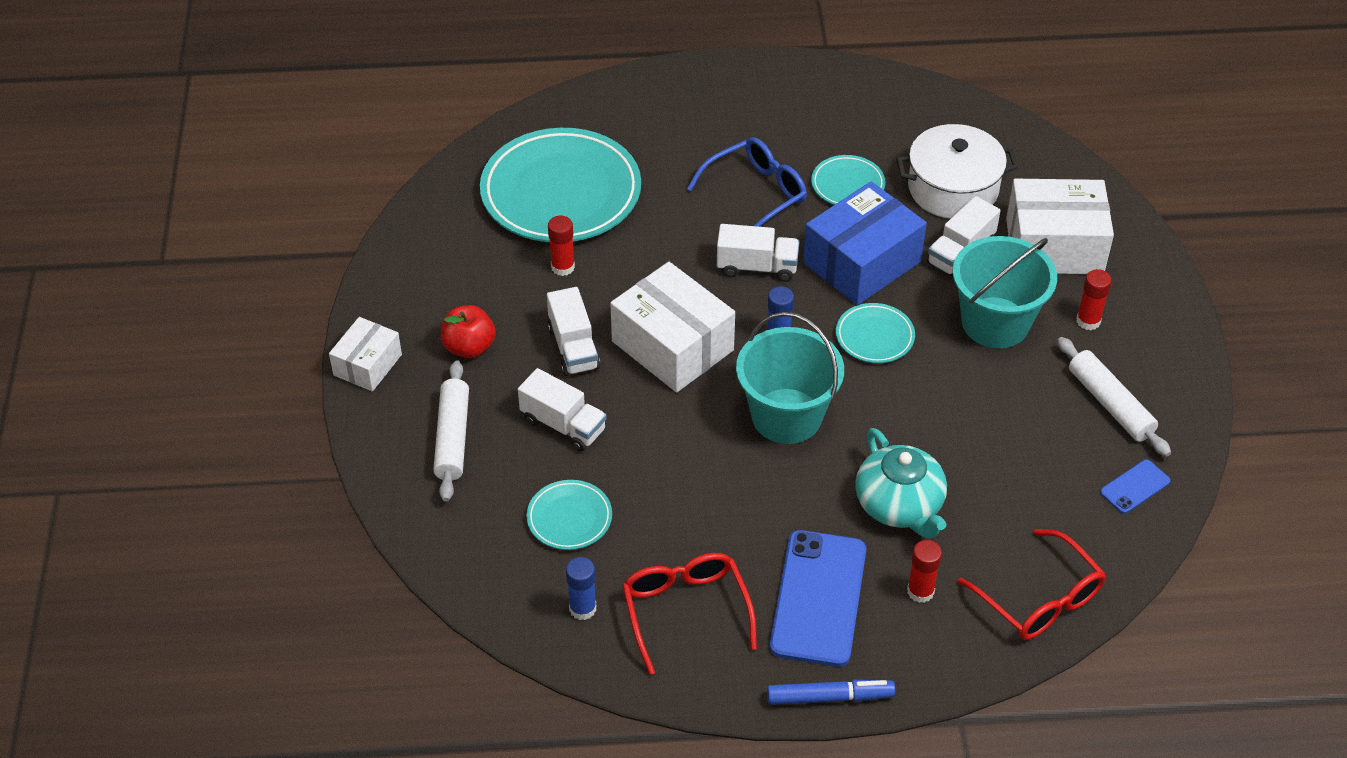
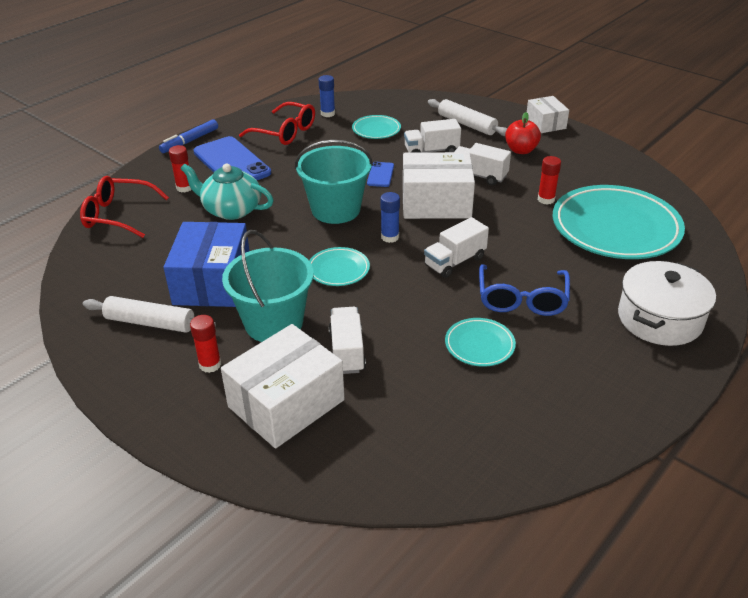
camera: 135 degrees right, 10 degrees down
(862, 262) = (400, 303): blue box -> blue box (212, 282)
(953, 188) = (409, 395): white pot -> white pot (659, 319)
(1135, 487) = (99, 289): blue phone -> blue phone (380, 175)

